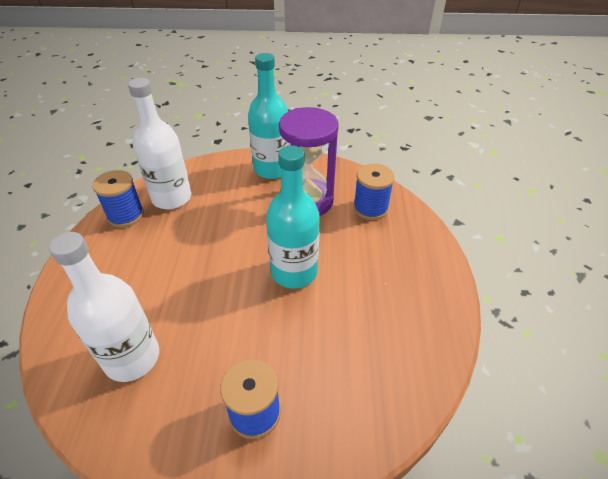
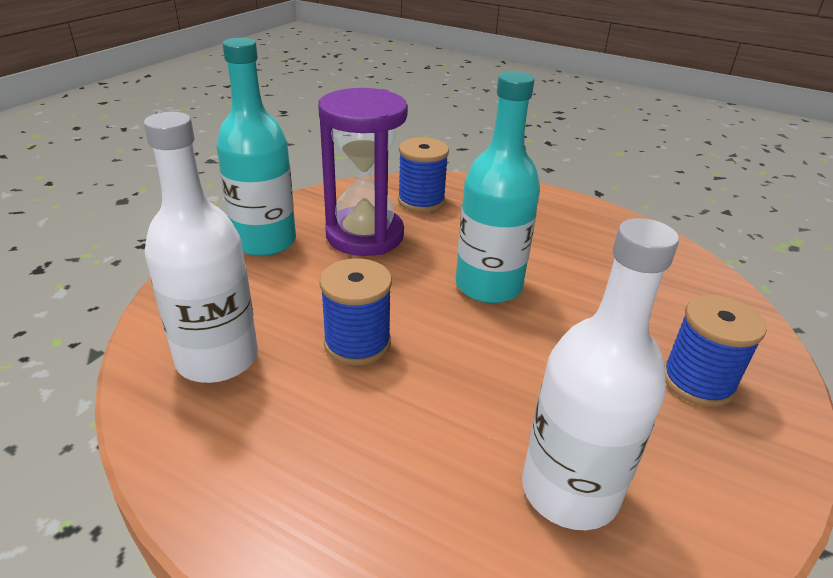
camera: 65 degrees left, 10 degrees down
(126, 215) = (201, 432): blue spool -> blue spool (357, 343)

